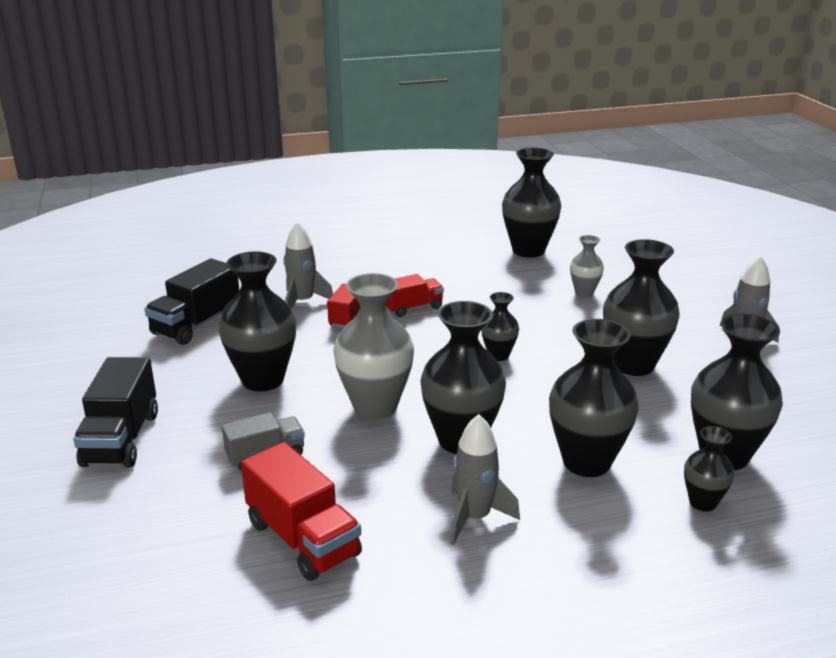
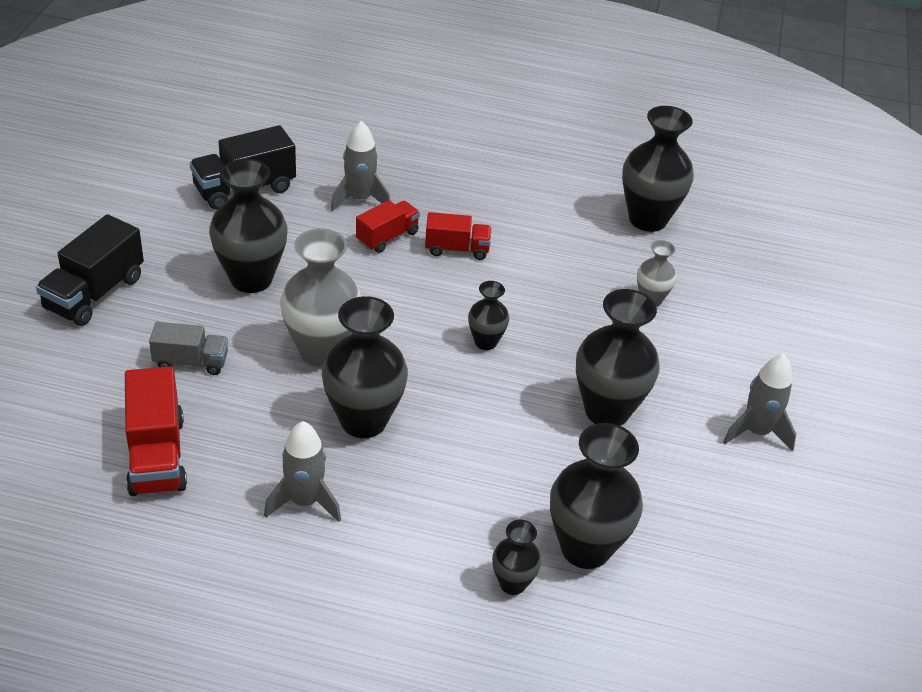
camera: 25 degrees right, 15 degrees up
(586, 462) = (451, 494): black vase -> none

